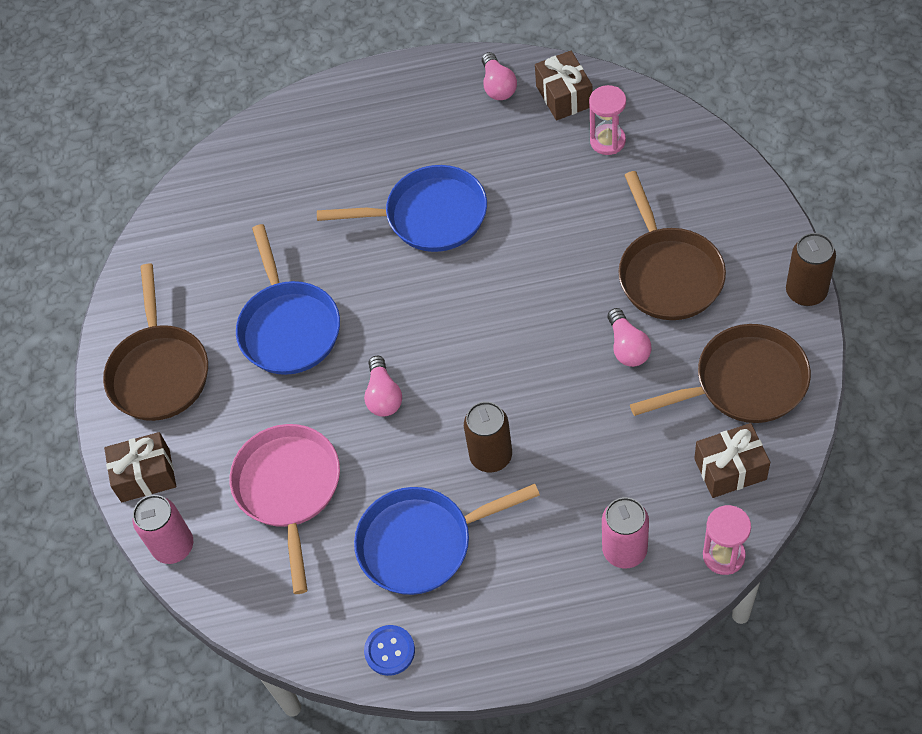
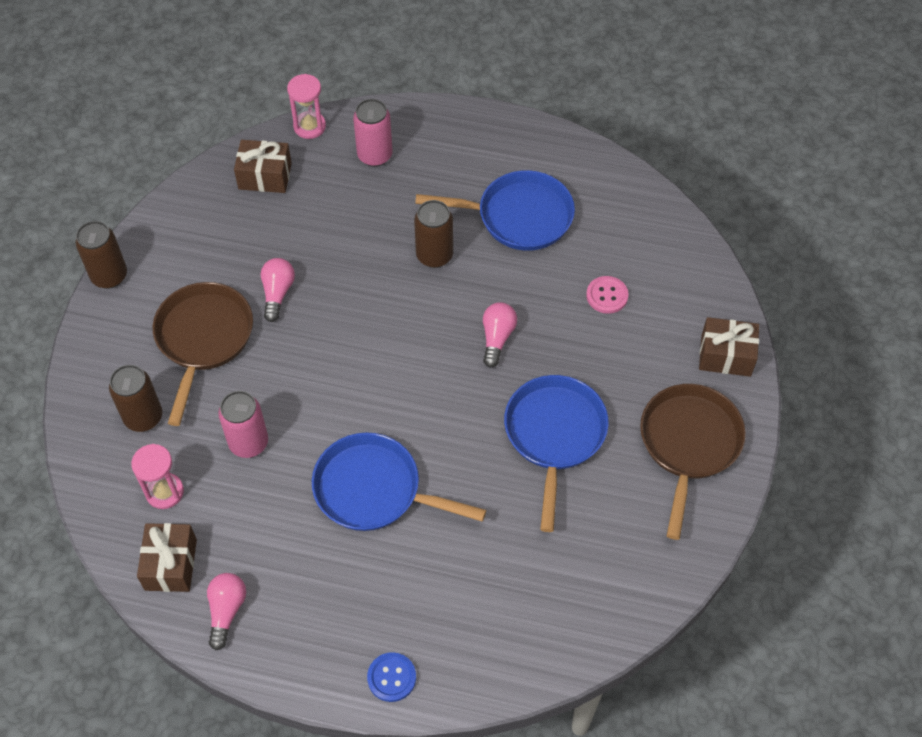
camera: 165 degrees left, 0 degrees up
(173, 546) = (716, 290): pink can -> pink can (248, 443)
(289, 489) = (607, 296): pink pan -> pink button
(389, 651) = (575, 158): blue button -> blue button (391, 677)
(671, 187) = (143, 417): none -> brown can
(744, 383) = (210, 229): brown pan -> none

